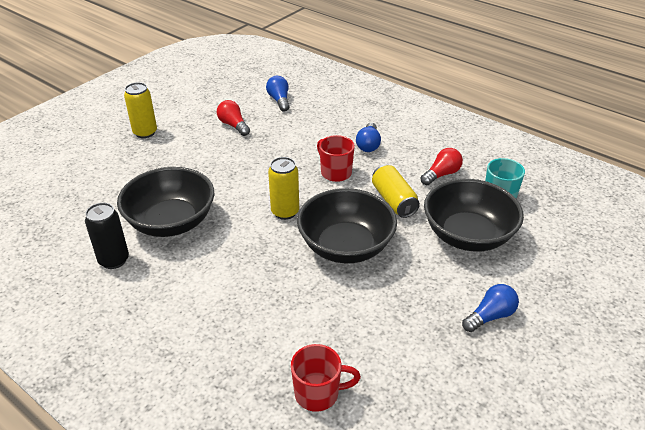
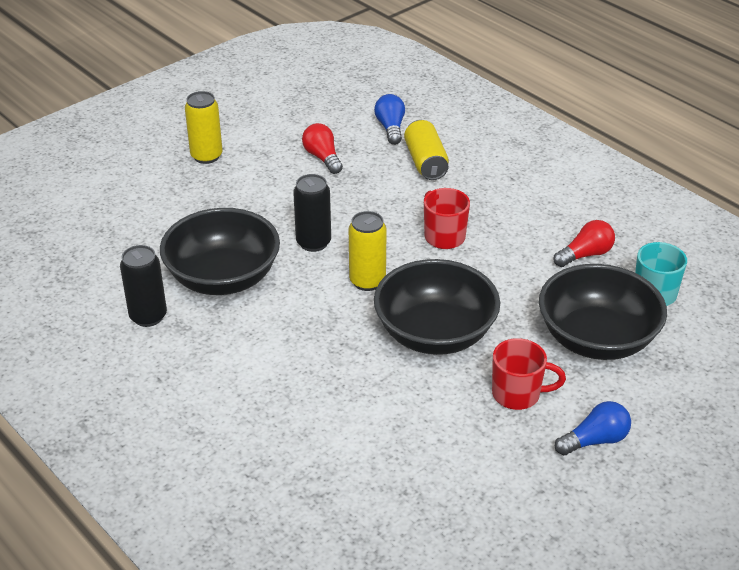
camera: 10 degrees right, 0 degrees up
(238, 187) = (313, 243): none -> black can
(318, 393) = (363, 499): red mug -> red mug (517, 394)
(368, 145) = (497, 203): blue light bulb -> none
(393, 201) = (511, 283): yellow can -> yellow can (425, 162)

